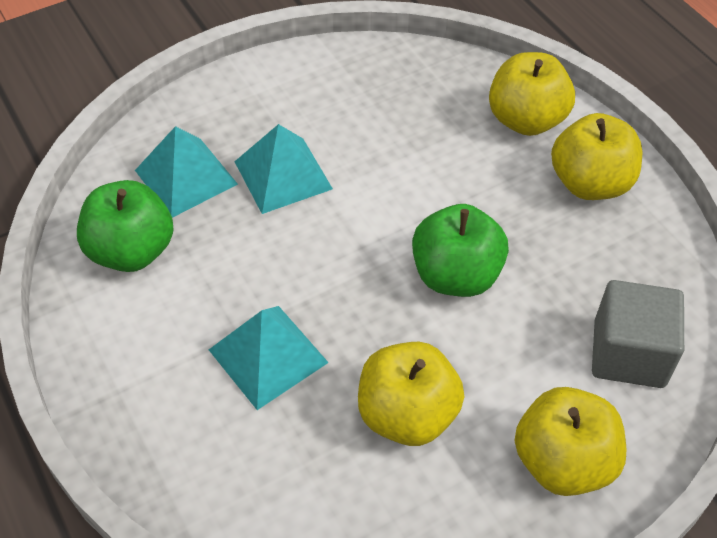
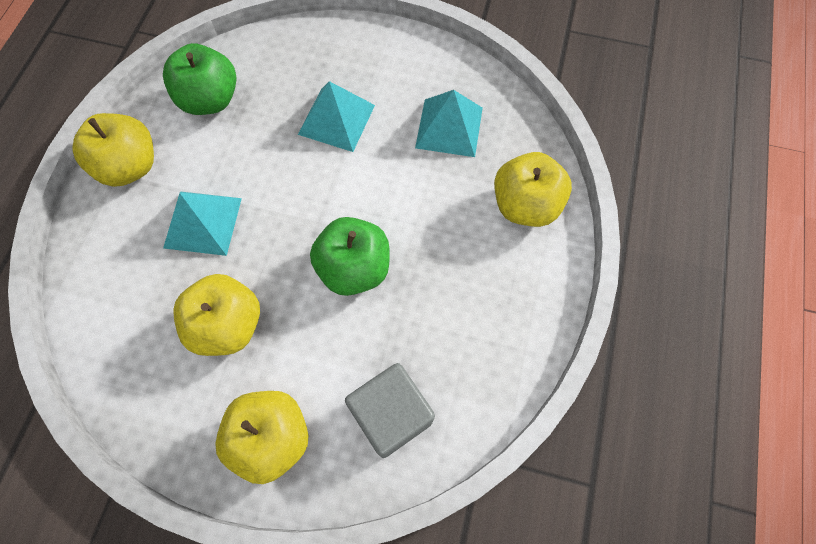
camera: 45 degrees right, 15 degrees up
(186, 177) = (286, 77): turquoise pyramid -> turquoise pyramid (449, 127)
(590, 183) = (511, 284): yellow apple -> yellow apple (130, 167)

